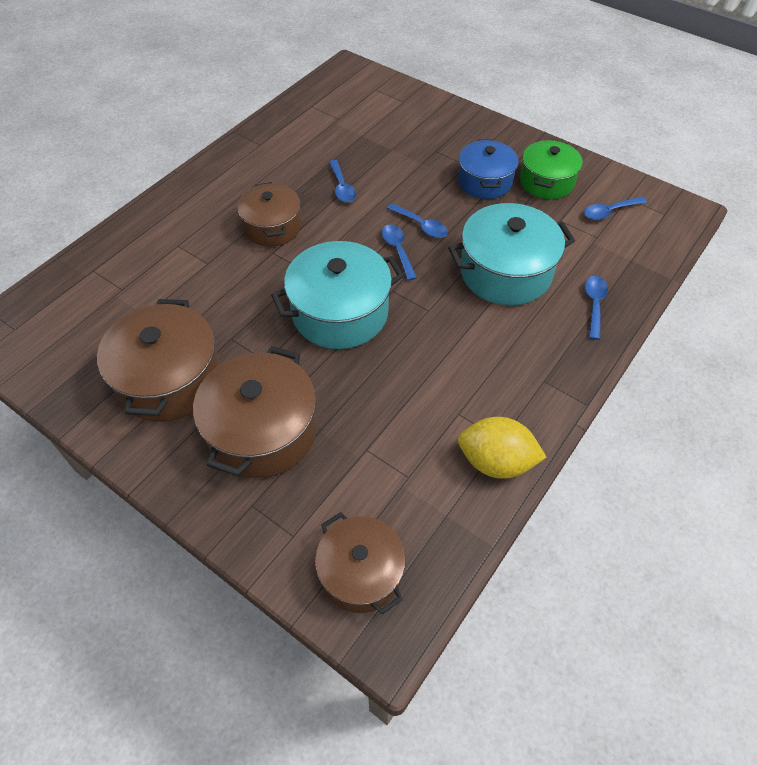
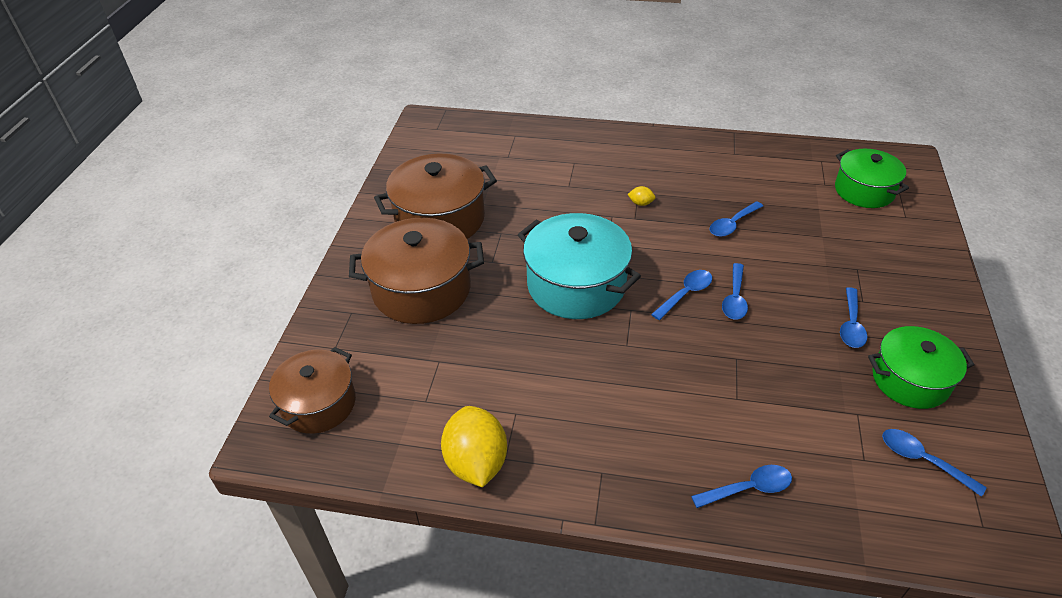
camera: 65 degrees right, 10 degrees down
(272, 227) = (641, 203): brown pot -> yellow lemon
(362, 104) = (864, 191): none -> green pot
(485, 182) = (851, 325): blue pot -> blue spoon
(505, 272) = (729, 389): turquoise pot -> none

